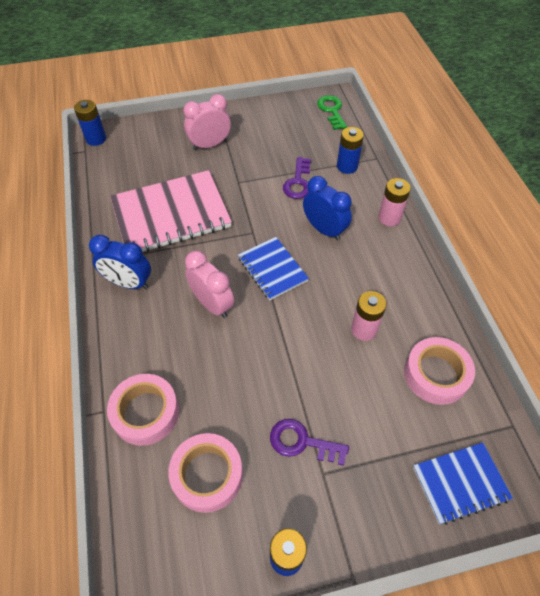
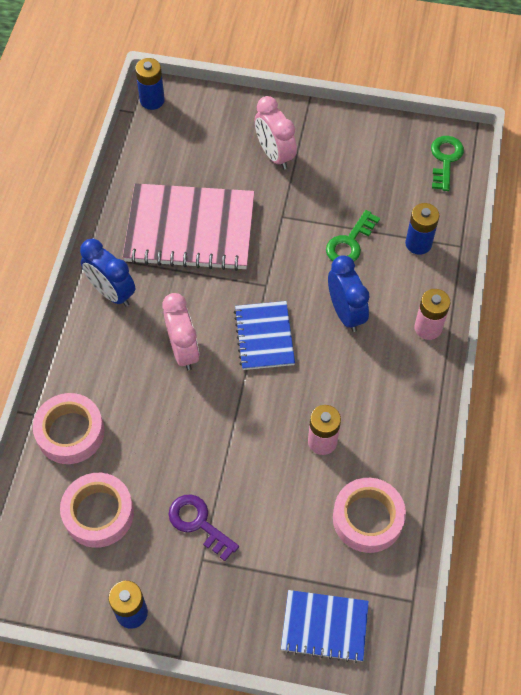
camera: 25 degrees right, 5 degrees up
(209, 145) = (274, 155): pink clock -> pink clock turned 120 degrees counterclockwise
(298, 182) = (349, 242): purple key -> green key

